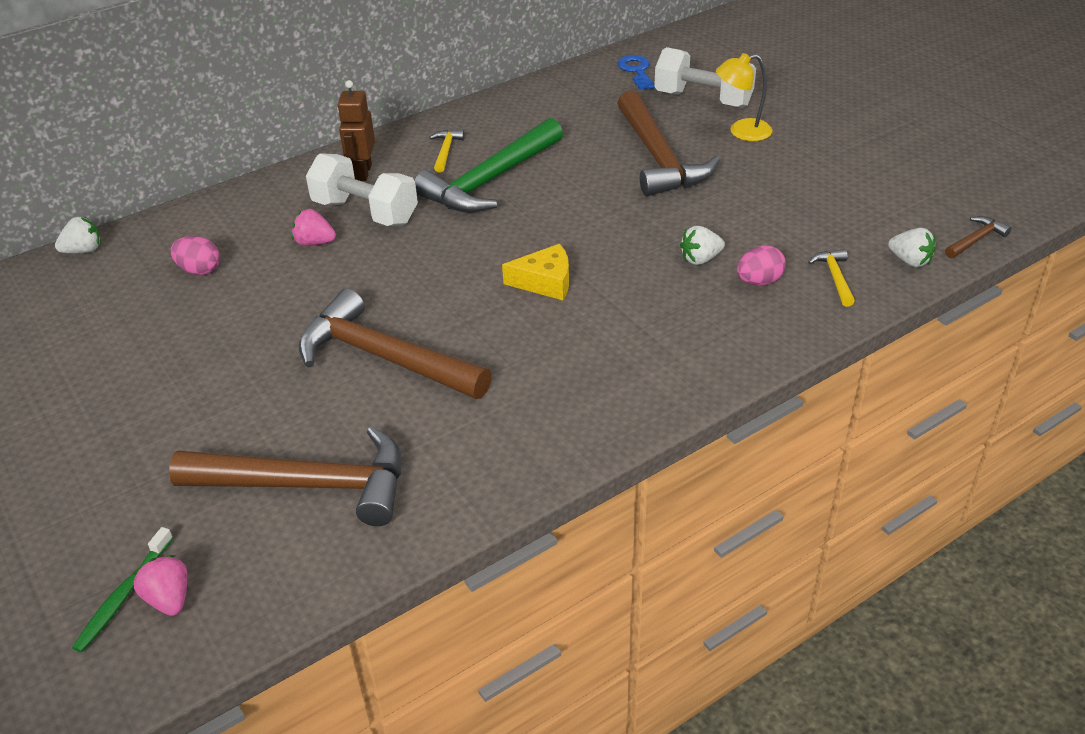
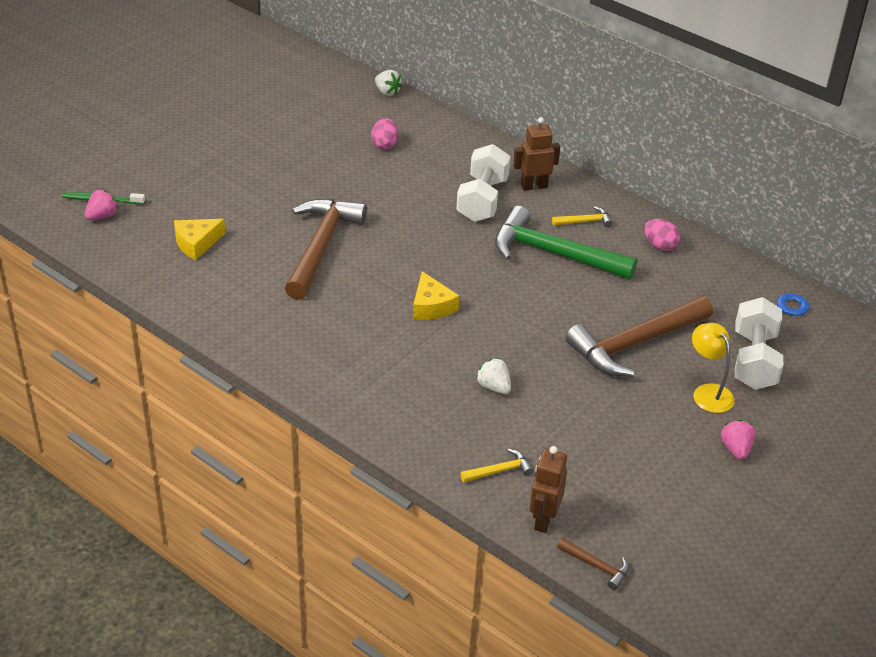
camera: 70 degrees right, 0 degrees up
(308, 485) = (196, 243): brown hammer -> yellow cheese
(314, 242) = (435, 185): pink strawberry -> pink strawberry (736, 449)
(759, 282) = (476, 424): pink egg -> pink egg (659, 245)
(910, 261) = (543, 519): white strawberry -> brown robot

